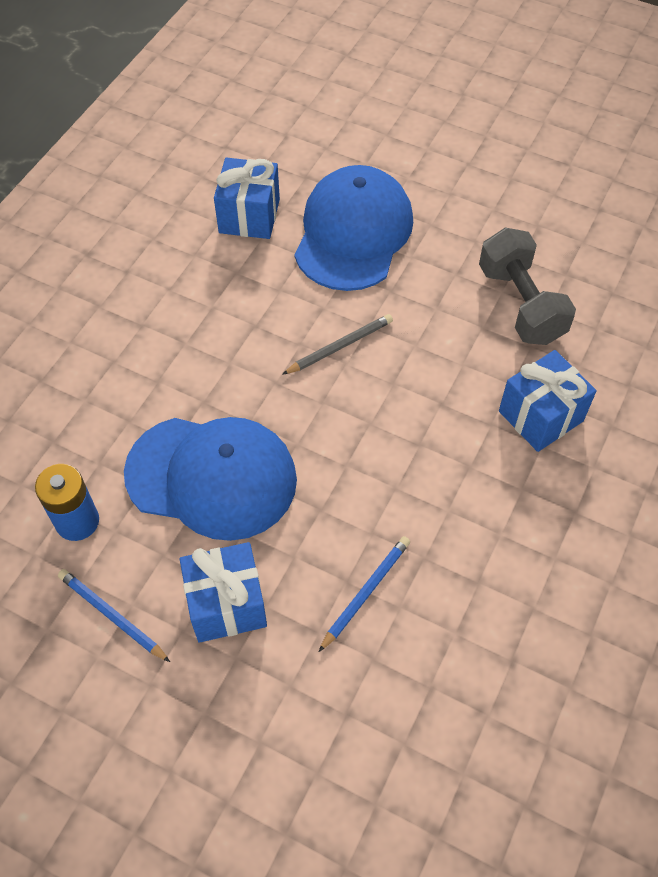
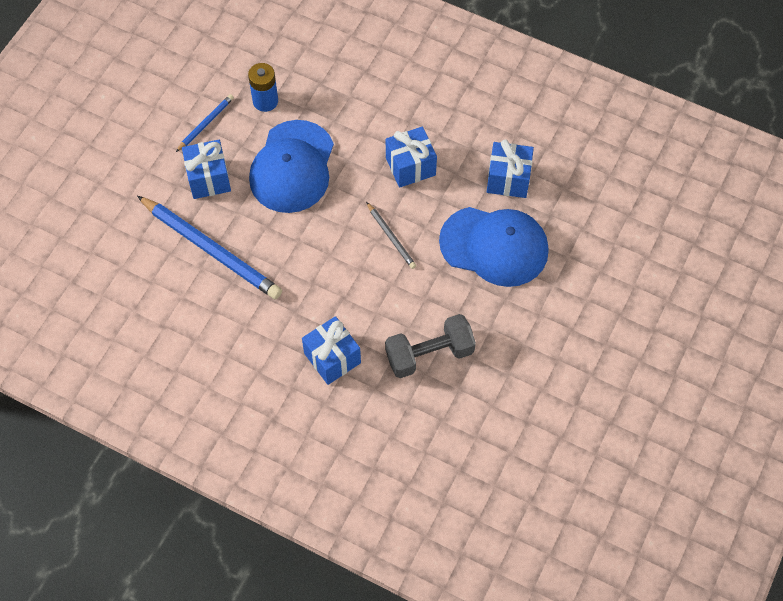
camera: 90 degrees right, 5 degrees up
(221, 323) = (410, 166): none -> blue gift
(365, 593) = (211, 249): blue pencil -> blue pencil, size x2.09

